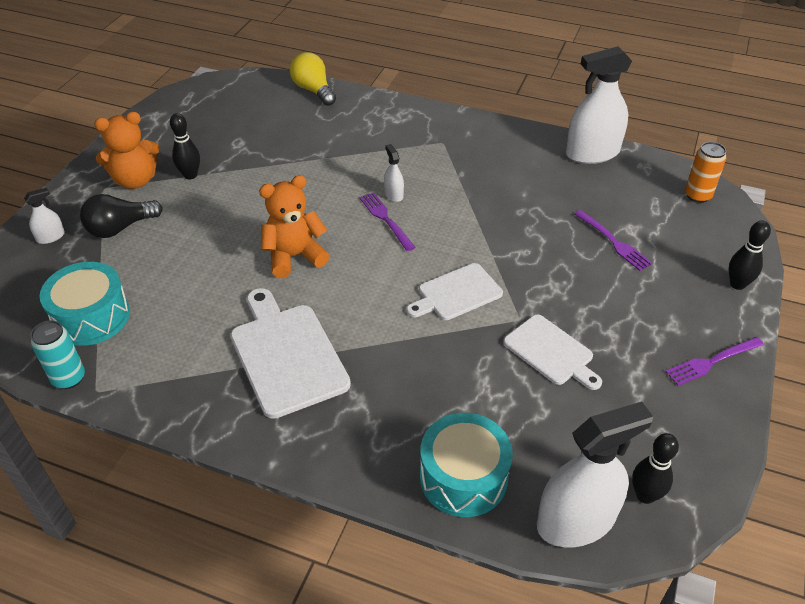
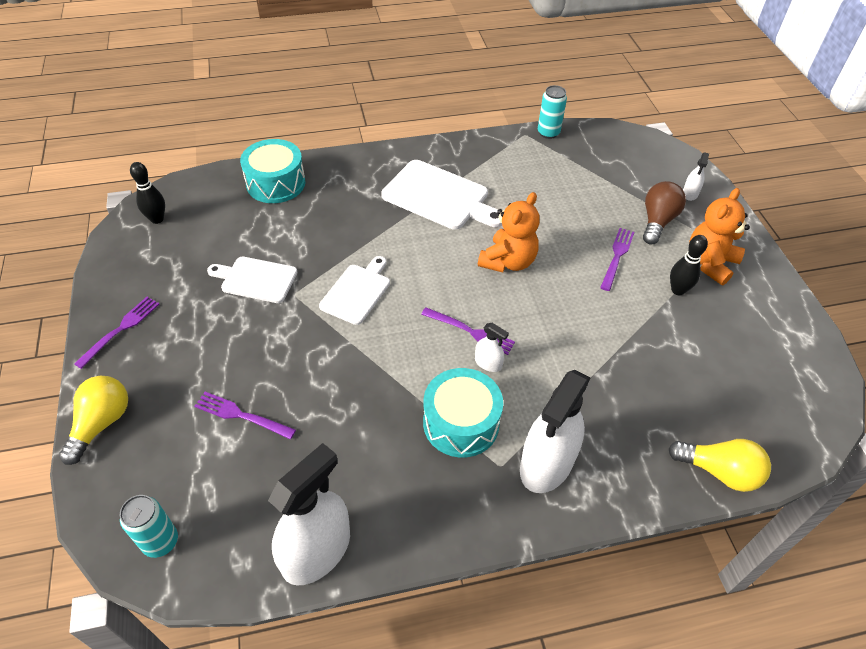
camera: 145 degrees right, 5 degrees up
(91, 317) = (584, 163): turquoise drum -> turquoise drum (461, 423)
(120, 228) = (657, 221): black light bulb -> brown light bulb
(198, 218) = (617, 256): none -> purple fork
(576, 521) = (197, 190): white spray bottle -> white spray bottle (546, 464)
(697, 195) = (160, 541): orange can -> turquoise can
(737, 284) = (101, 424): black bowling pin -> yellow light bulb

